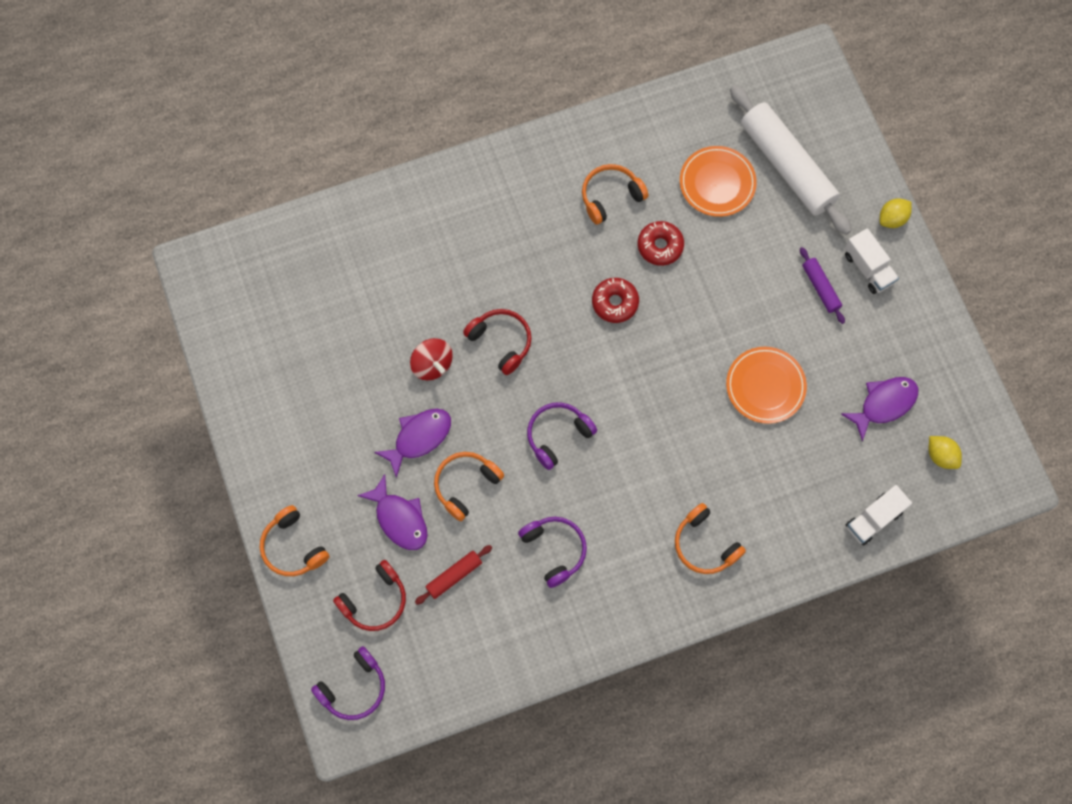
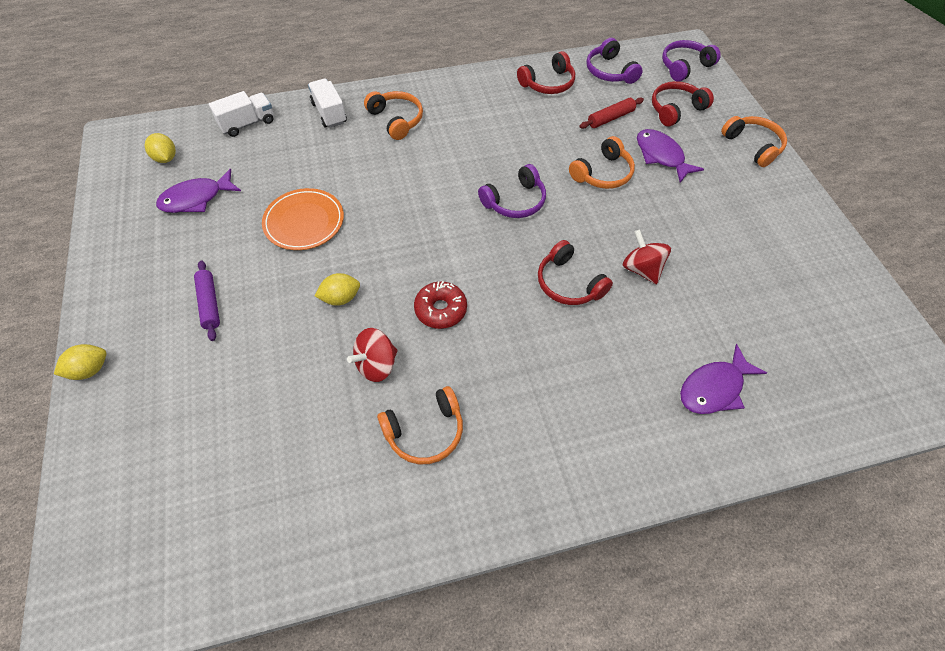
camera: 175 degrees left, 15 degrees down
(419, 438) = (649, 210): purple fish -> purple fish (714, 388)
(530, 632) = (548, 83): none -> red headphones
(554, 550) = (525, 126): purple headphones -> purple headphones (609, 71)
(660, 246) = (376, 365): red donut -> red spinning top
(706, 305) = (340, 298): none -> yellow lemon
(717, 183) = (284, 435): orange plate -> none
(786, 166) = (187, 450): white rolling pin -> none
(868, 268) = (147, 318): white truck -> white truck (329, 113)

